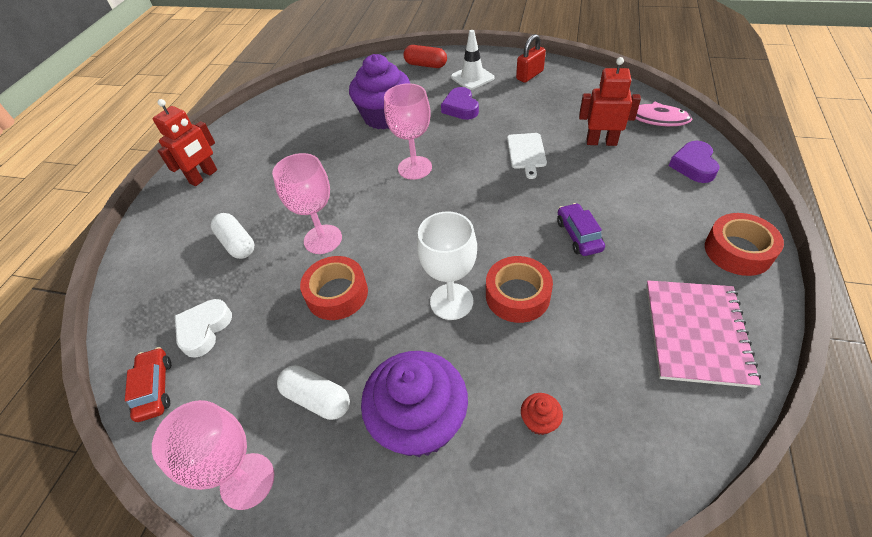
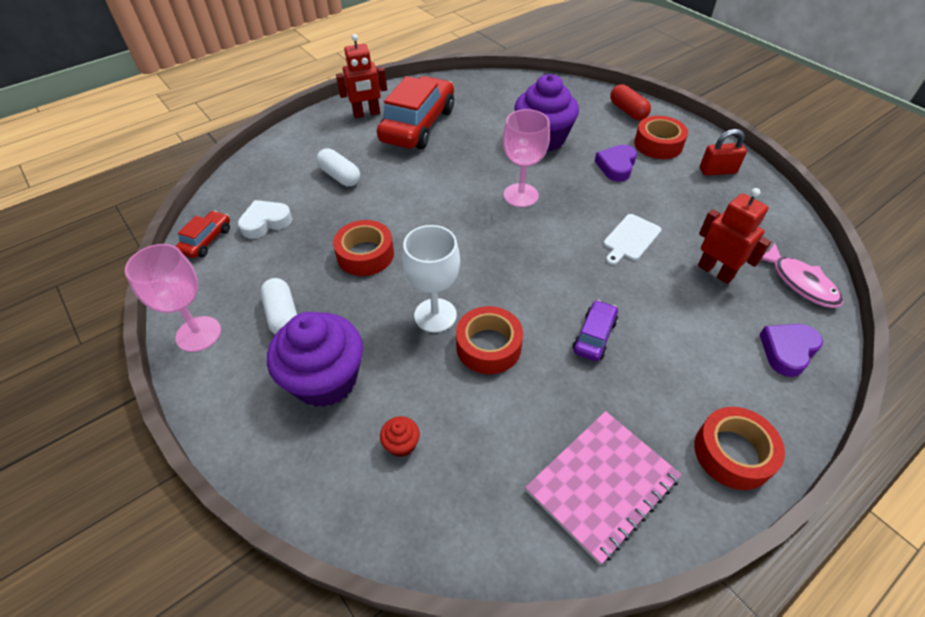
camera: 35 degrees right, 0 degrees up
(237, 243) = (340, 176): white capsule -> white capsule turned 45 degrees counterclockwise
(265, 161) = (418, 125): none -> red car
(323, 239) = (396, 209): pink goblet -> none
(472, 77) = (658, 144): white traffic cone -> red tape

